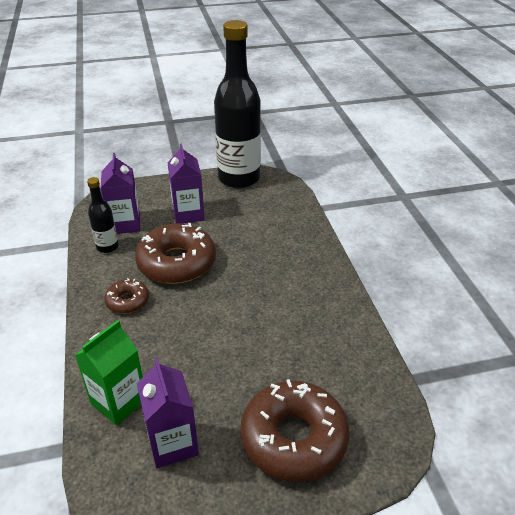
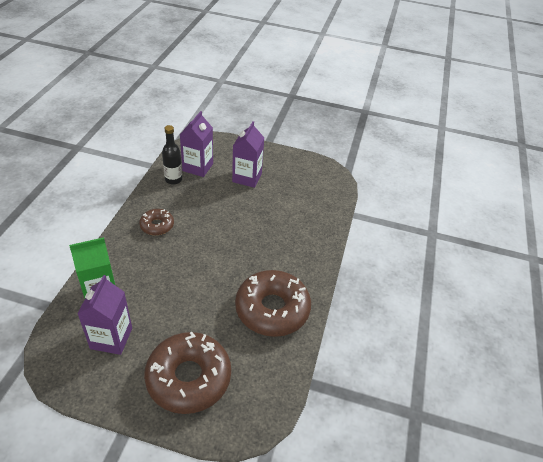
camera: 25 degrees right, 5 degrees up
(176, 262) = (210, 212): brown donut -> brown donut (272, 309)
(239, 178) = (306, 164): black bottle -> none

